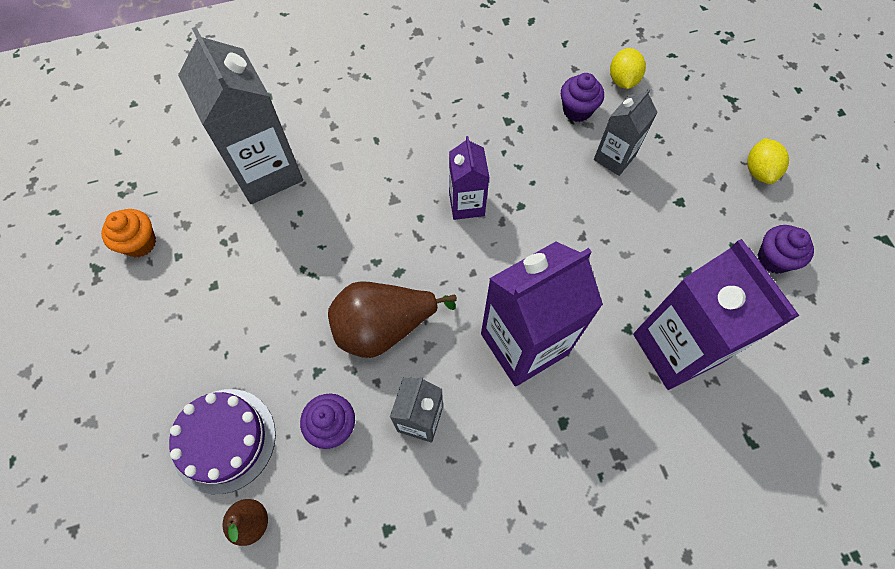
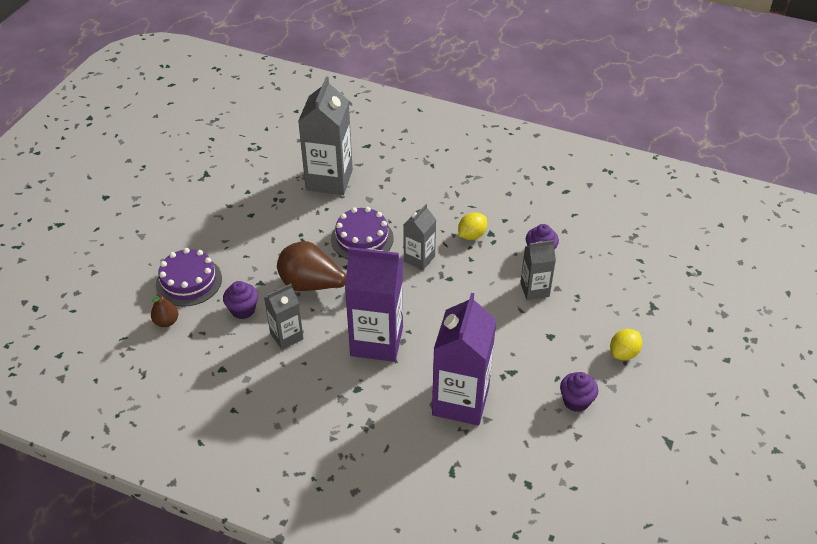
camera: 40 degrees right, 20 degrees down
(140, 243) = (236, 175): orange cupcake -> none
(380, 223) = (362, 238): none -> purple cake
(466, 204) = (419, 259): purple carton -> grey carton
(623, 80) = (589, 254): yellow lemon -> yellow lemon (471, 235)

